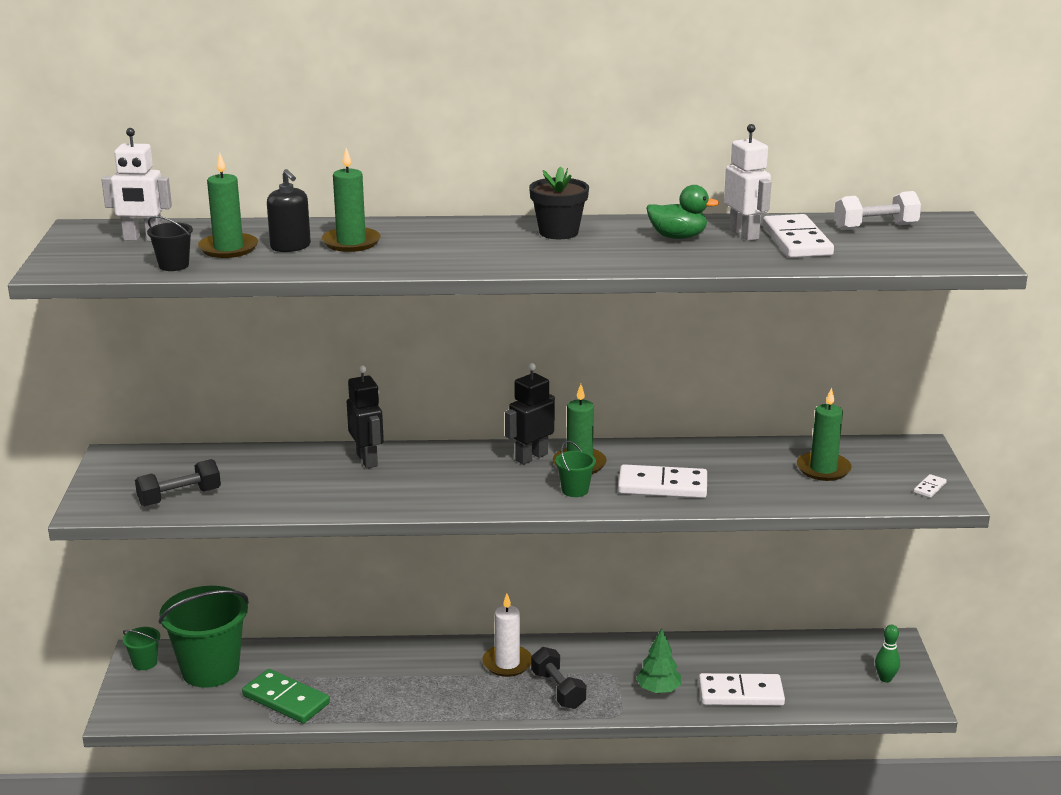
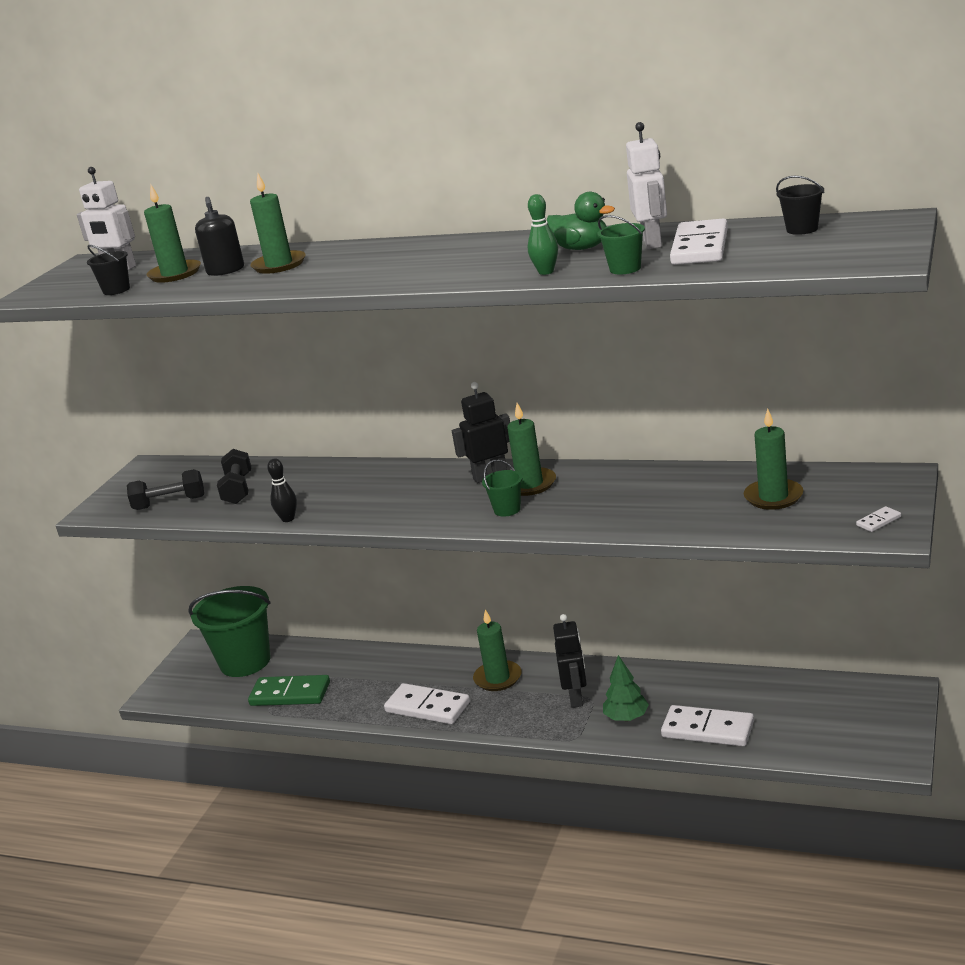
camera: 25 degrees right, 0 degrees up
(145, 663) = (198, 651): green bucket -> green bucket (625, 269)
(286, 700) = (290, 694): green domino -> green domino turned 45 degrees counterclockwise
(340, 509) = (288, 519): none -> black bowling pin
(367, 460) = (344, 474): black robot -> black robot (576, 697)
(507, 663) = (498, 678): white candle -> green candle
(558, 232) = (471, 248): black flower pot -> none
(558, 690) = (530, 708): black dumbbell -> black dumbbell (238, 489)
(662, 486) = (594, 508): white domino -> white domino (427, 707)
(875, 227) = (802, 229): white dumbbell -> black bucket
(885, 678) = (872, 729): green bowling pin -> green bowling pin (546, 272)

